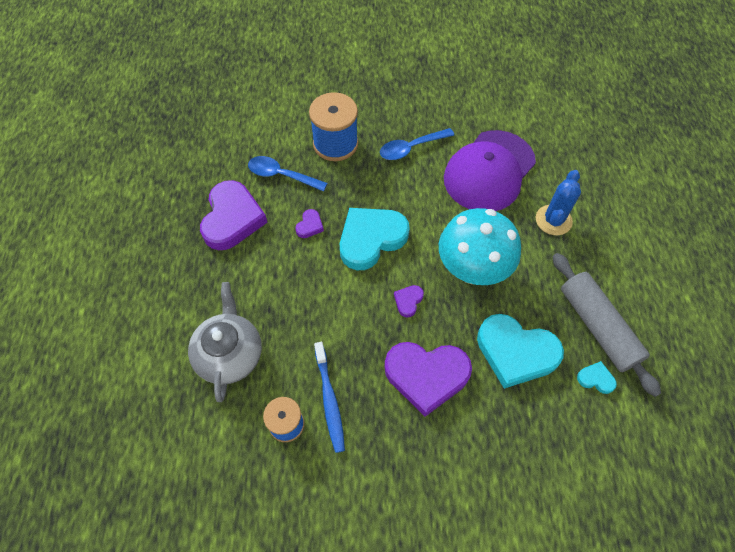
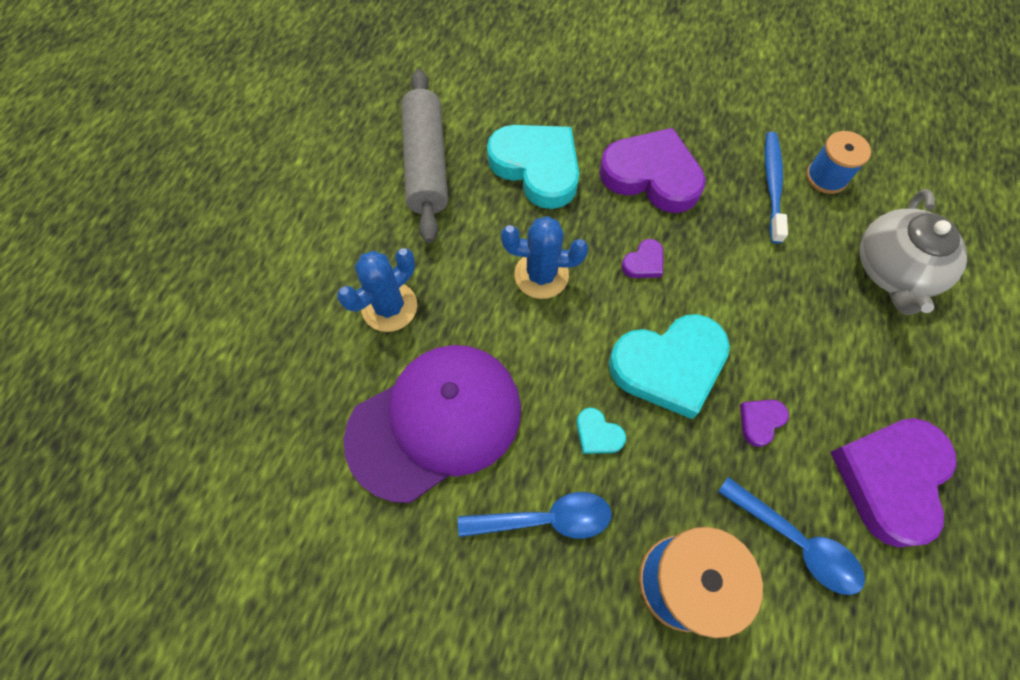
camera: 160 degrees left, 5 degrees up
(472, 270) = (541, 275): turquoise mushroom -> blue cactus
(596, 379) = (464, 119): turquoise heart -> turquoise heart (597, 434)

